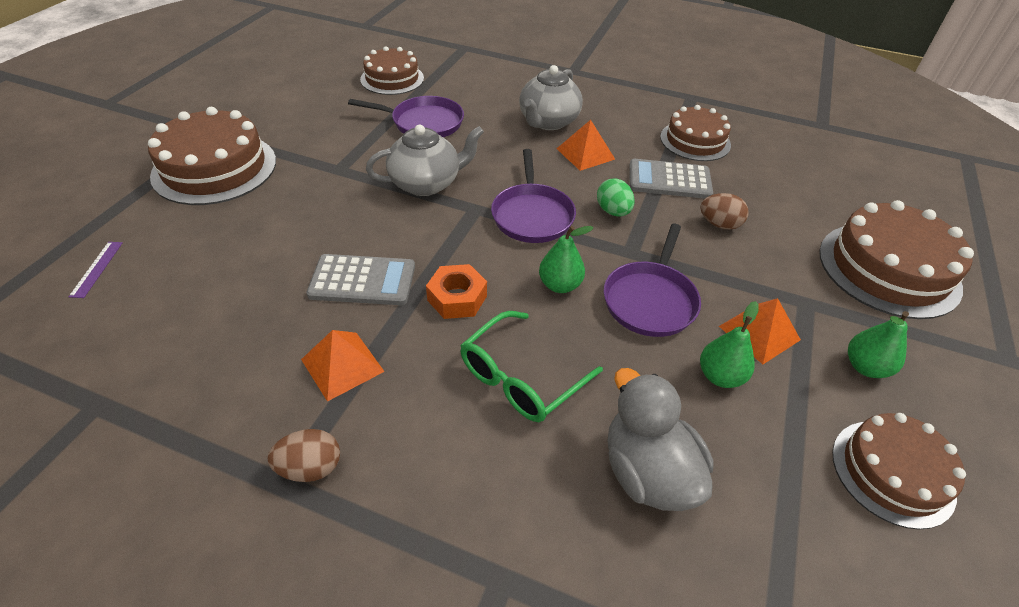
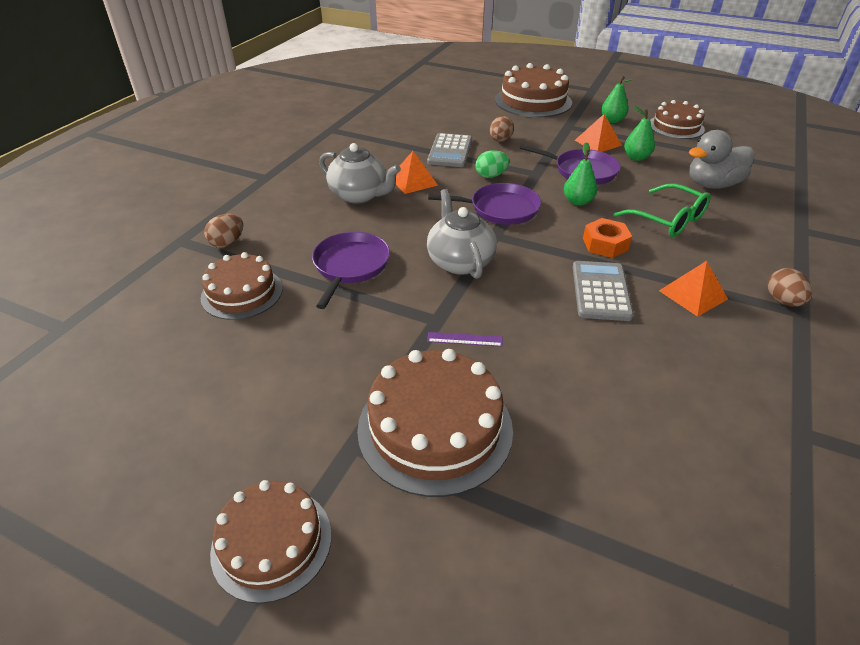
camera: 85 degrees left, 5 degrees down
(96, 269) = (643, 495): purple ruler -> purple ruler (465, 339)
(461, 65) = (227, 243): none -> brown egg
(695, 141) = (397, 136): brown cake -> brown cake (272, 542)

